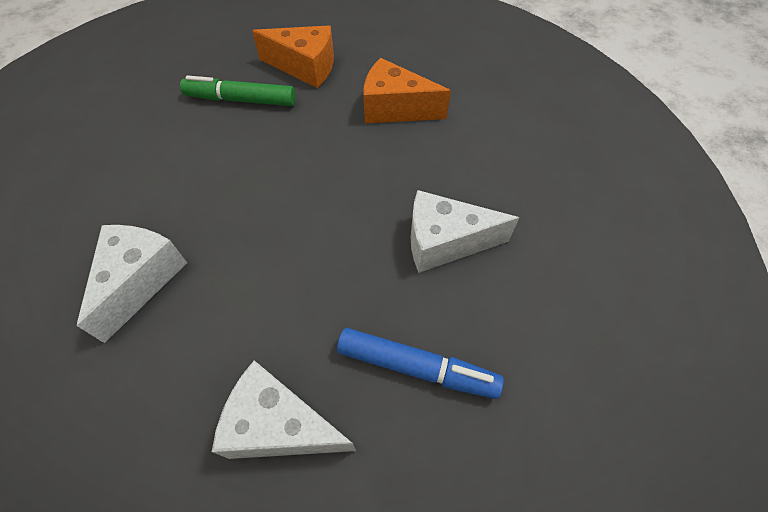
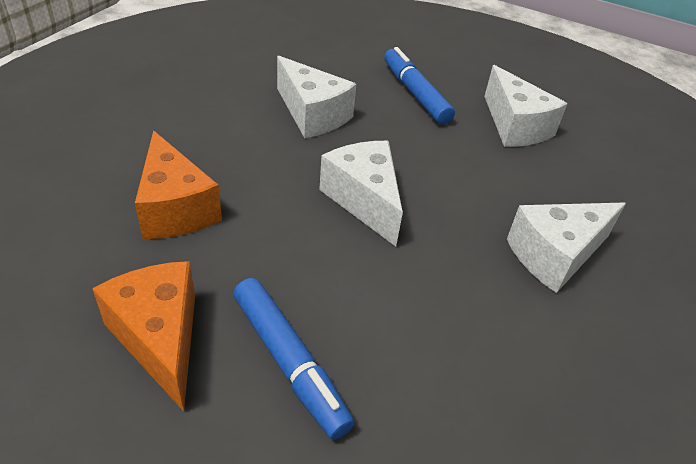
camera: 135 degrees left, 15 degrees down
(241, 100) = (289, 362): green marker -> blue marker
(310, 204) = (364, 200): none -> white cheese

